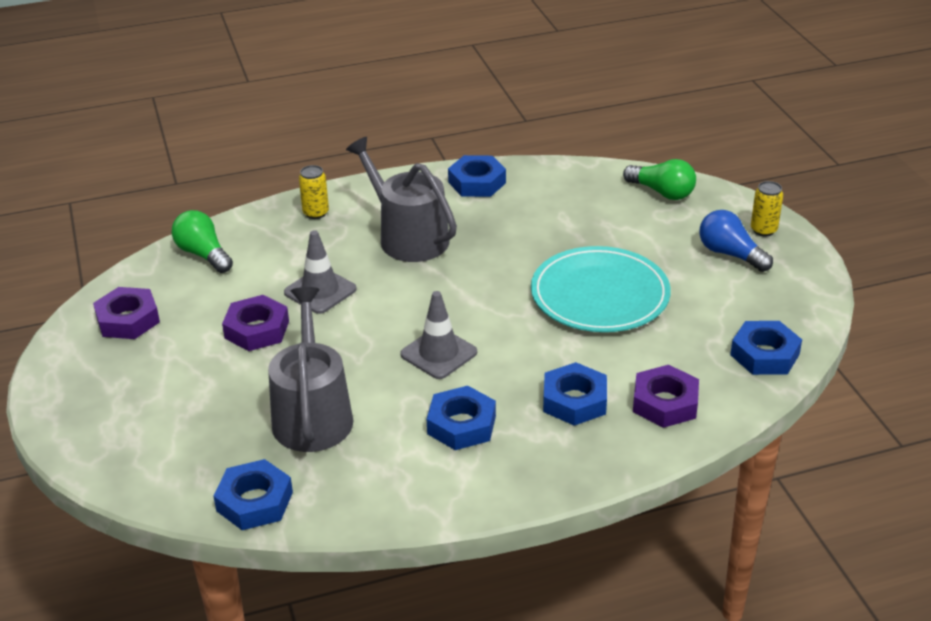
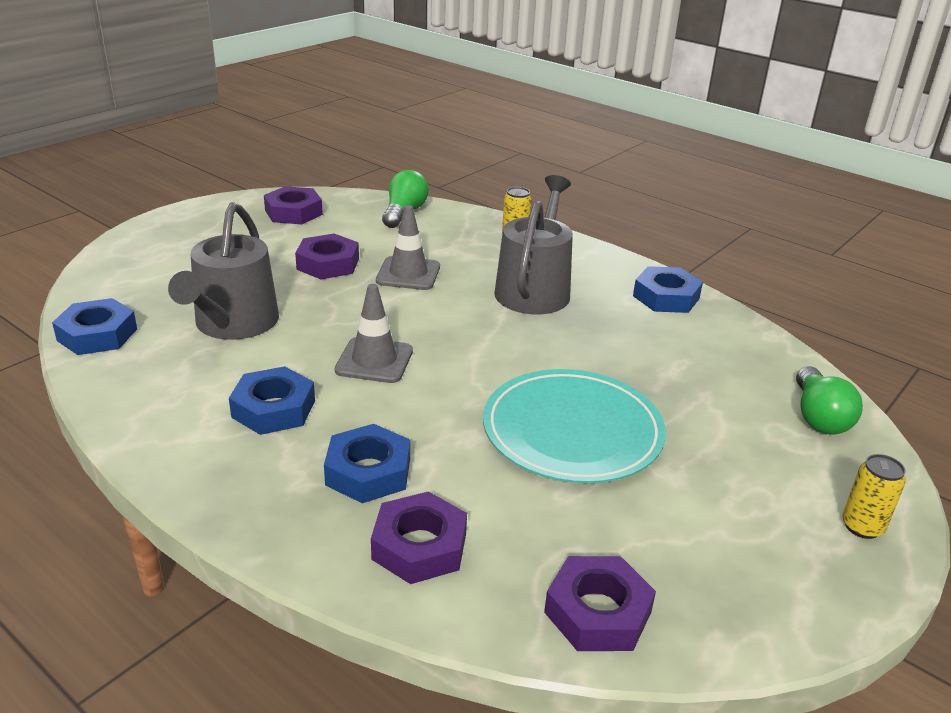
camera: 55 degrees right, 5 degrees down
(312, 414) = (233, 324): grey watering can -> grey watering can turned 135 degrees clockwise
(730, 254) = (772, 511): blue light bulb -> none
(764, 354) = (597, 612): blue nut -> purple nut

